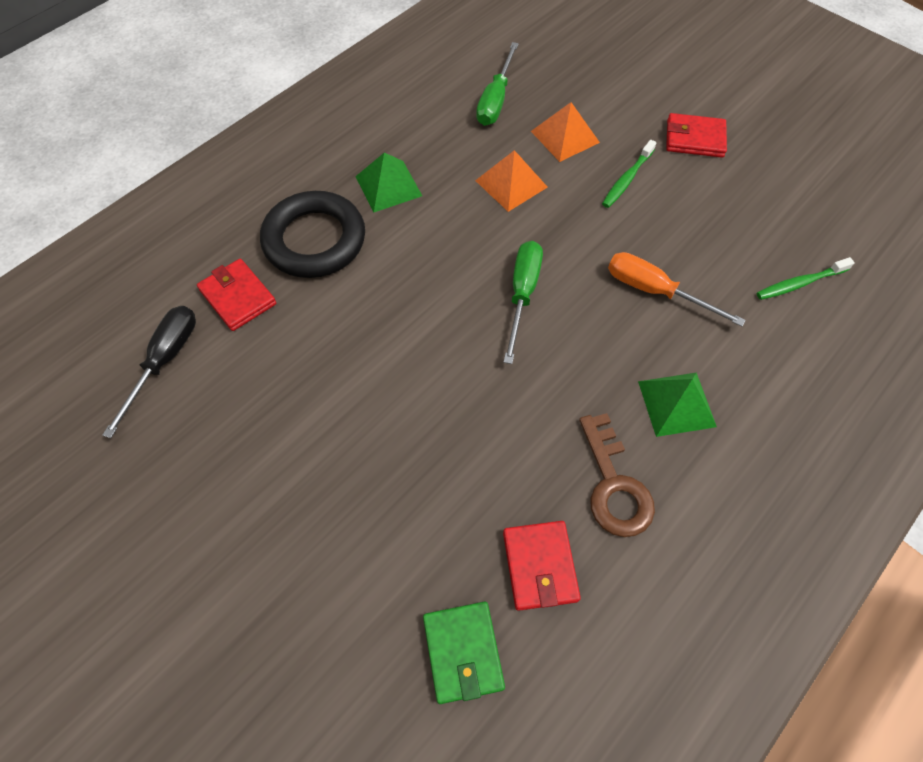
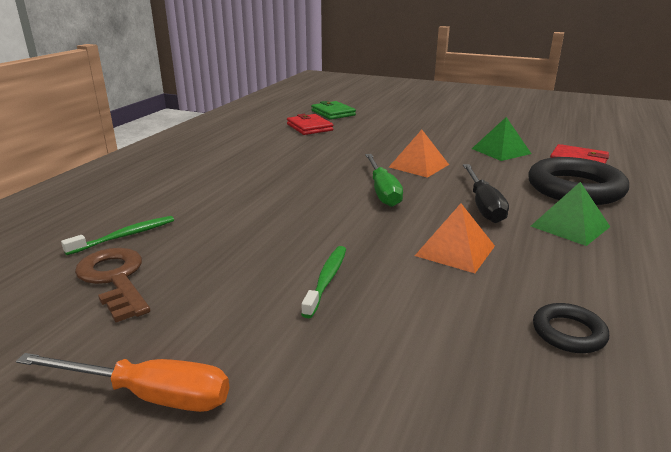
camera: 160 degrees right, 35 degrees down
(164, 361) = (573, 140): black screwdriver -> black screwdriver (483, 205)
(495, 100) = (568, 333): green screwdriver -> black ring
(565, 137) = (432, 308): orange pyramid -> orange pyramid (418, 165)
(614, 486) = (278, 145): brown key -> brown key (114, 279)
(655, 291) = (270, 210): orange screwdriver -> orange screwdriver (148, 395)
(676, 404) = (244, 170): green pyramid -> green pyramid (501, 151)
(694, 138) = (241, 348): red wallet -> none

